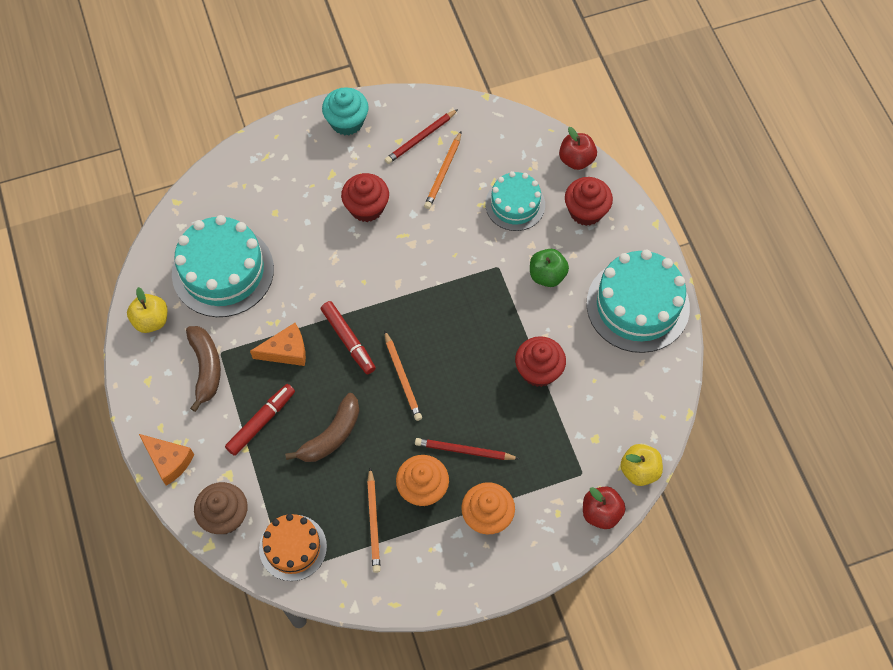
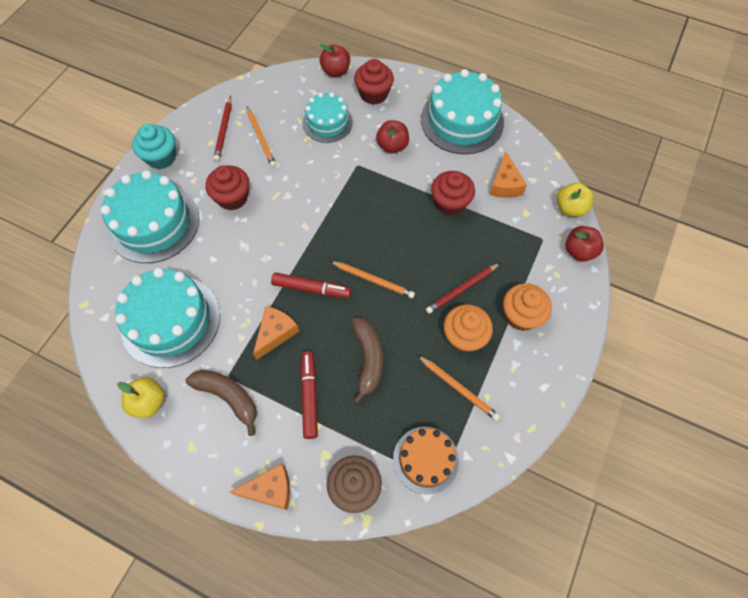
camera: 45 degrees left, 0 degrees up
(286, 177) = (153, 223): none -> turquoise cake
(547, 275) = (392, 146): green apple -> red apple
(606, 397) = (505, 184): none -> orange cheese

